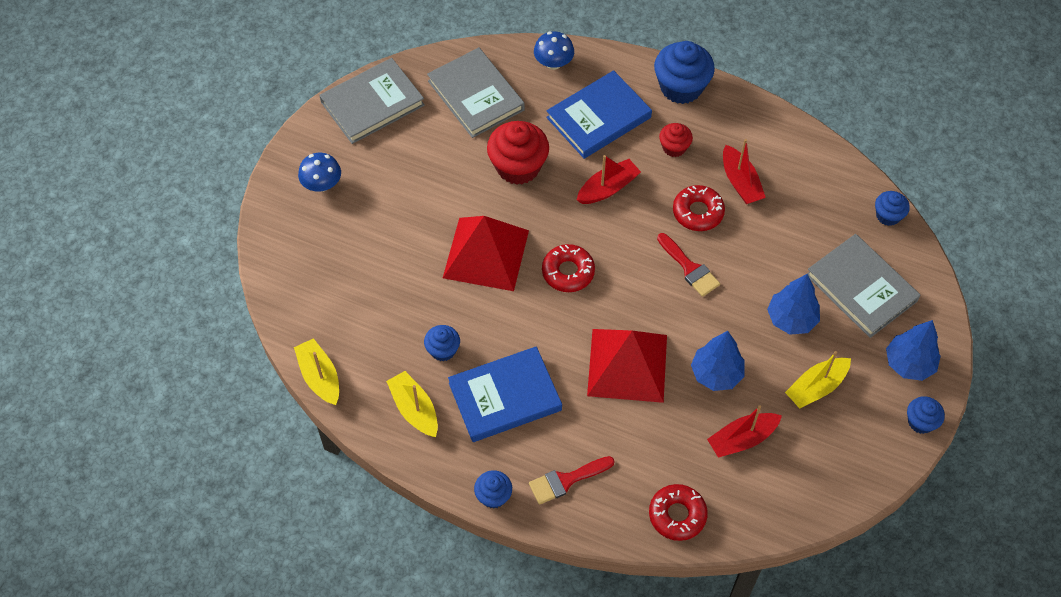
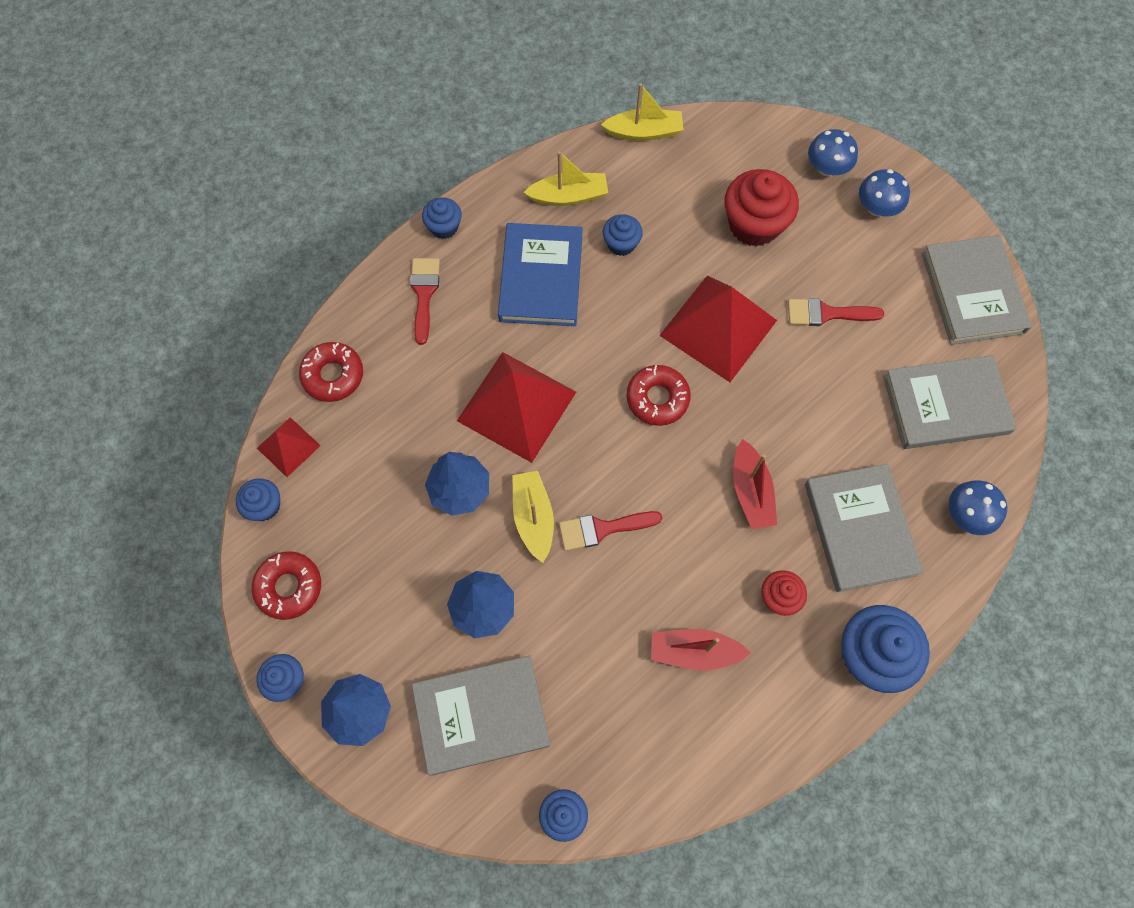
camera: 115 degrees right, 10 degrees up
(297, 229) = (827, 168): none -> blue mushroom
(437, 188) = (826, 313): none -> red brush
(518, 167) = (822, 407): red cupcake -> red cupcake (754, 224)
(599, 117) = (859, 529): blue book -> grey book
(698, 212) = (673, 577): red donut -> red donut (289, 587)
(742, 439) = (374, 477): red boat -> none
(755, 517) = (288, 447): none -> red pyramid
(811, 508) = (265, 506): none -> blue cupcake
(816, 387) = (388, 588): yellow boat -> yellow boat (533, 517)

